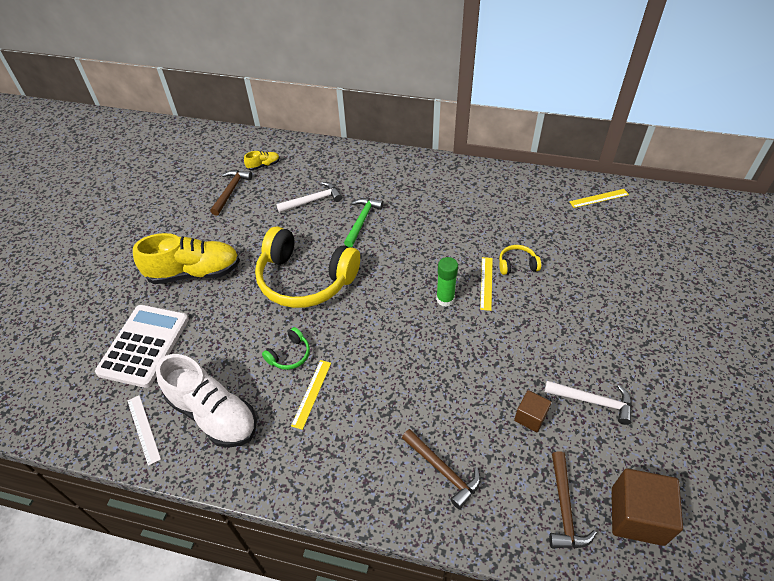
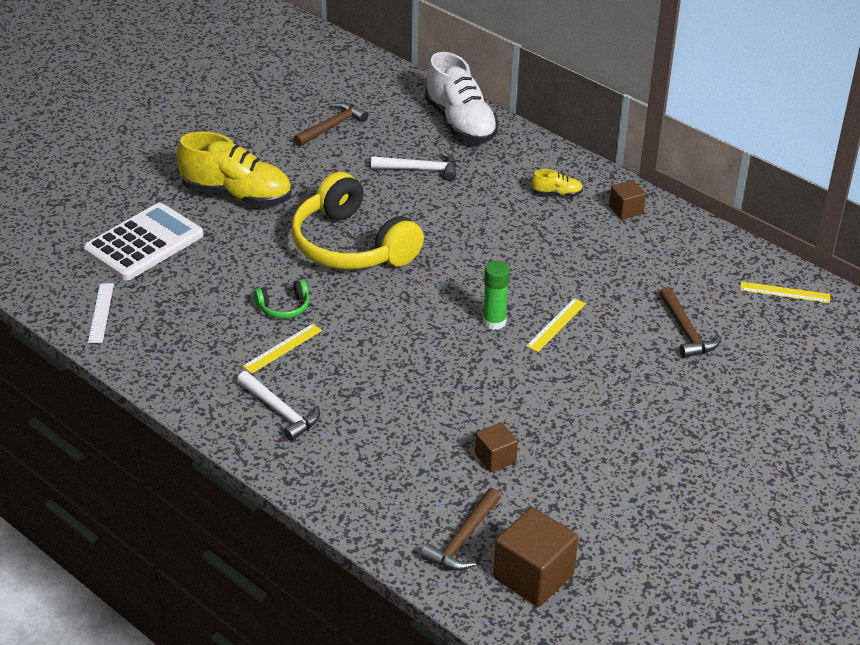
camera: 25 degrees right, 10 degrees down
(213, 414) = (174, 327): white shoe -> white shoe (460, 123)
(263, 165) = (389, 111): yellow shoe -> yellow shoe (556, 193)
(362, 221) = (461, 211): green hammer -> none
(443, 471) = (365, 462): brown hammer -> brown hammer (686, 331)
(463, 179) = (626, 210): none -> brown cube
(517, 265) = (610, 321): yellow headphones -> none
(593, 401) = (578, 474): white hammer -> white hammer (280, 411)

